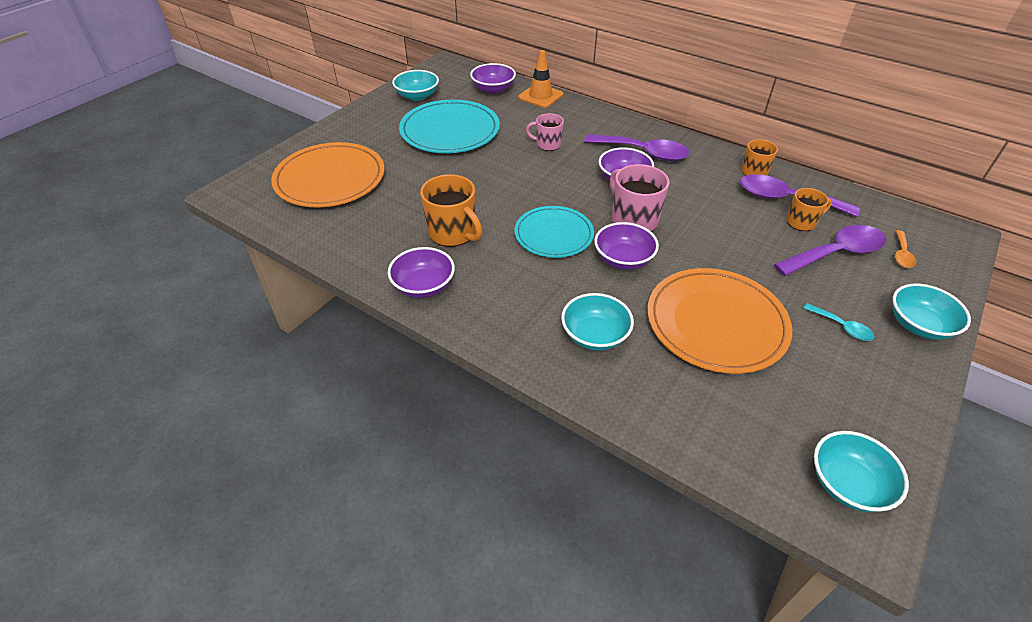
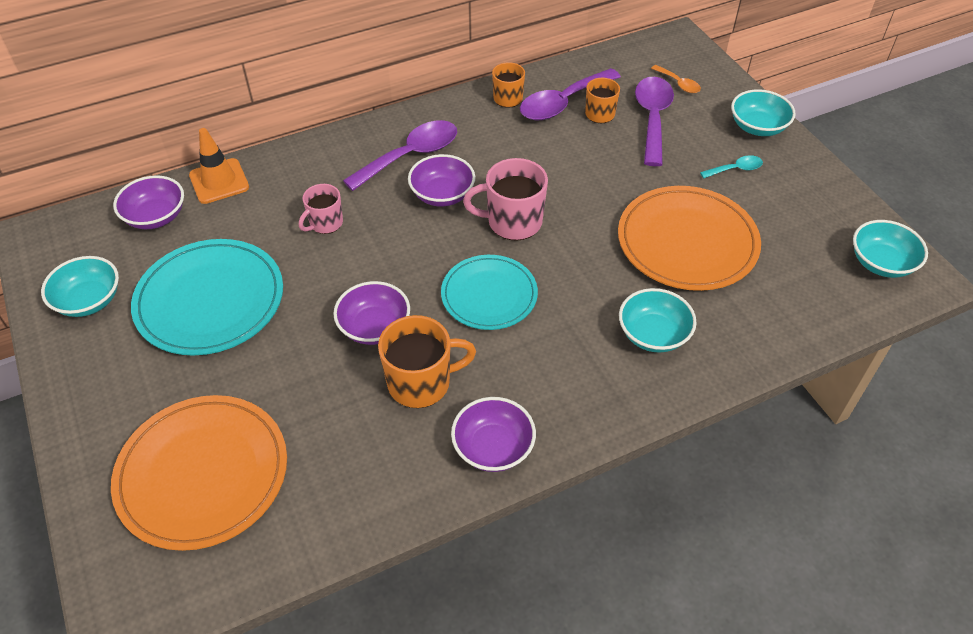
camera: 60 degrees left, 5 degrees up
(623, 259) = (565, 260): purple bowl -> purple bowl (374, 327)

